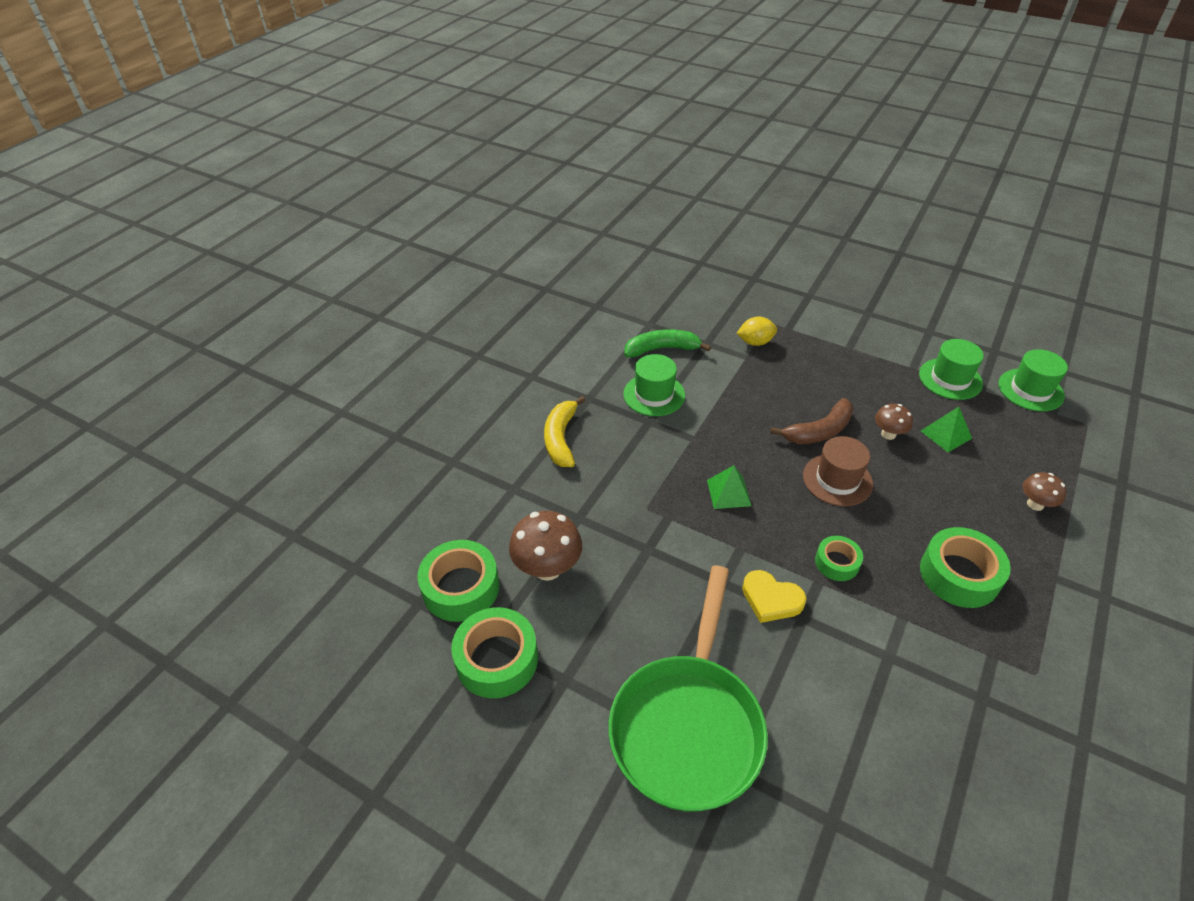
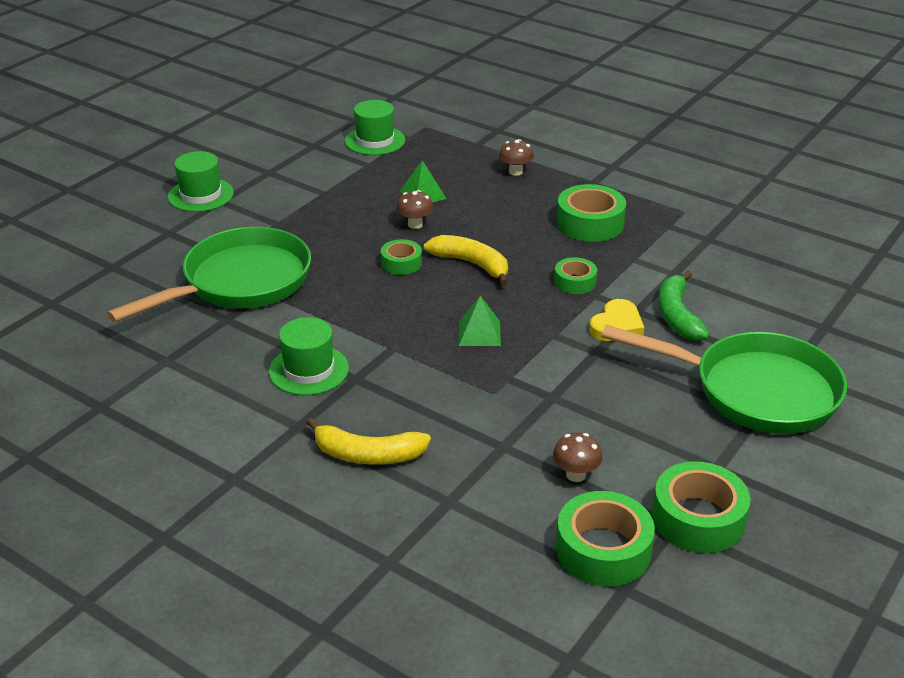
camera: 85 degrees left, 10 degrees down
(547, 568) = (576, 475): brown mushroom -> brown mushroom, size x0.58
(661, 349) = (223, 355): green banana -> green banana (677, 315)
(755, 342) = (240, 283): yellow lemon -> green pan
(819, 431) = (401, 263): brown banana -> green tape
(837, 480) = (471, 264): brown hat -> yellow banana
(950, 379) = (346, 176): green hat -> green hat (201, 195)

